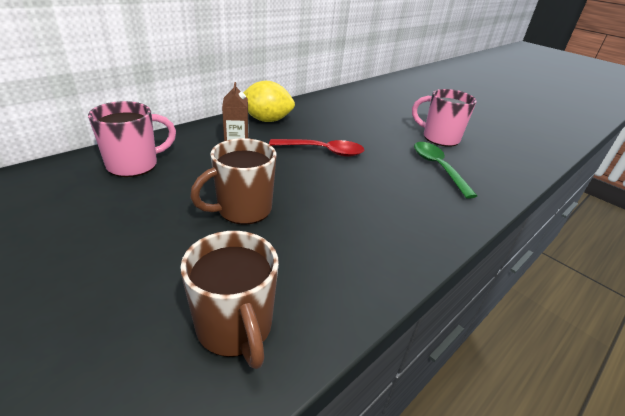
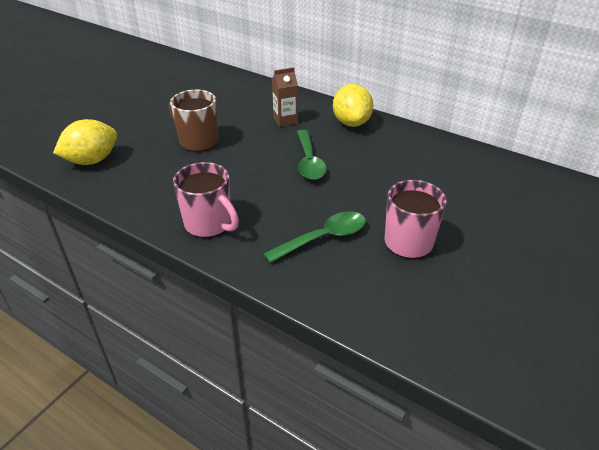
camera: 80 degrees right, 5 degrees up
(134, 165) = (234, 91): pink mug -> pink mug (209, 224)
(235, 328) = (92, 160): brown mug -> yellow lemon
(323, 151) = (309, 162): red spoon -> green spoon

